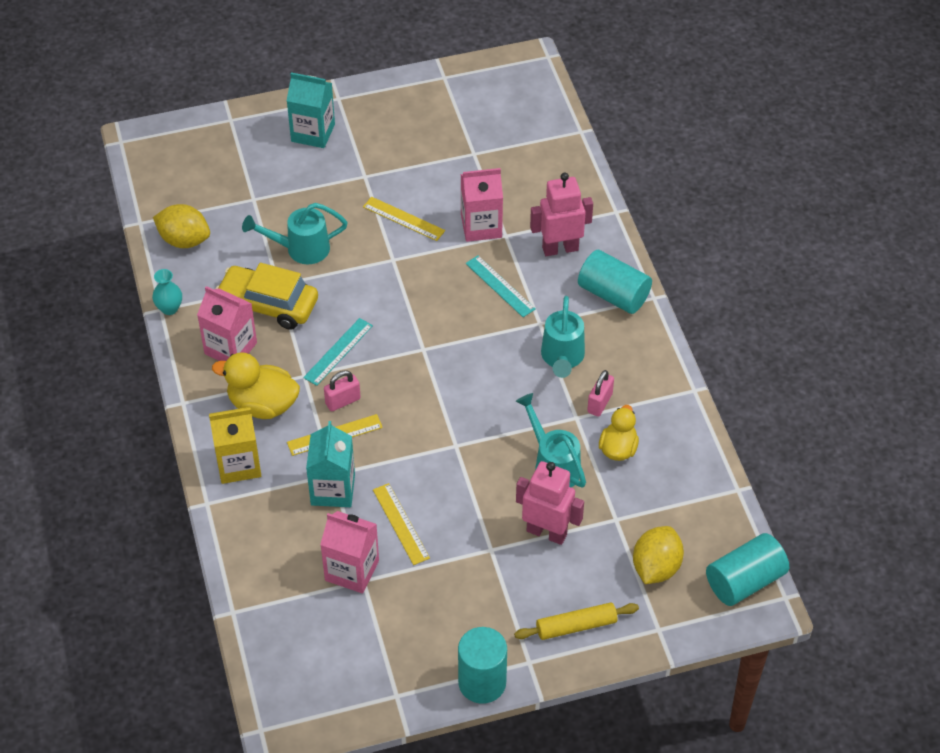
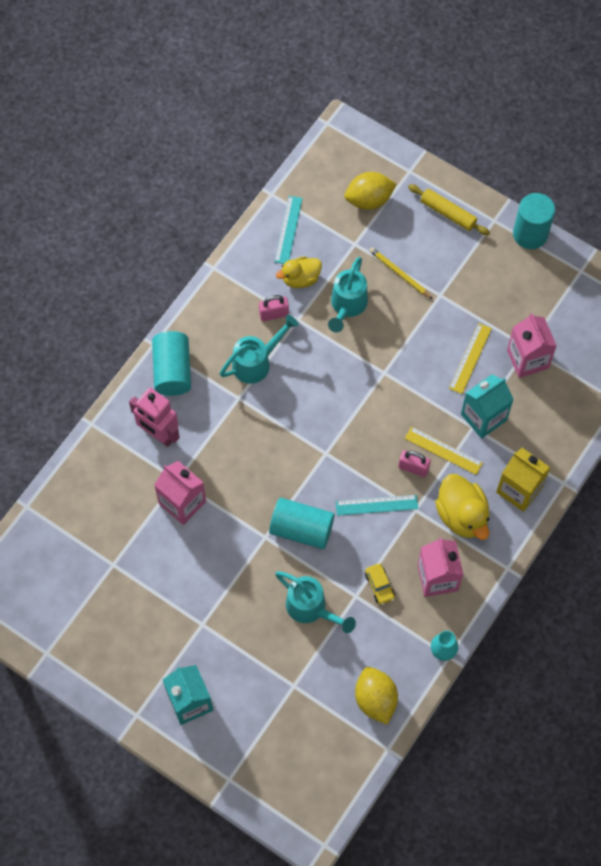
camera: 130 degrees left, 15 degrees up
(268, 305) = (379, 586): yellow car -> yellow car, size x0.46
(403, 219) = (221, 561): yellow ruler -> none
(500, 286) = (227, 447): turquoise ruler -> turquoise ruler (288, 230)
(547, 532) = (399, 274): pink robot -> yellow pencil
(744, 581) = (335, 149): turquoise cylinder -> turquoise cylinder (301, 529)

